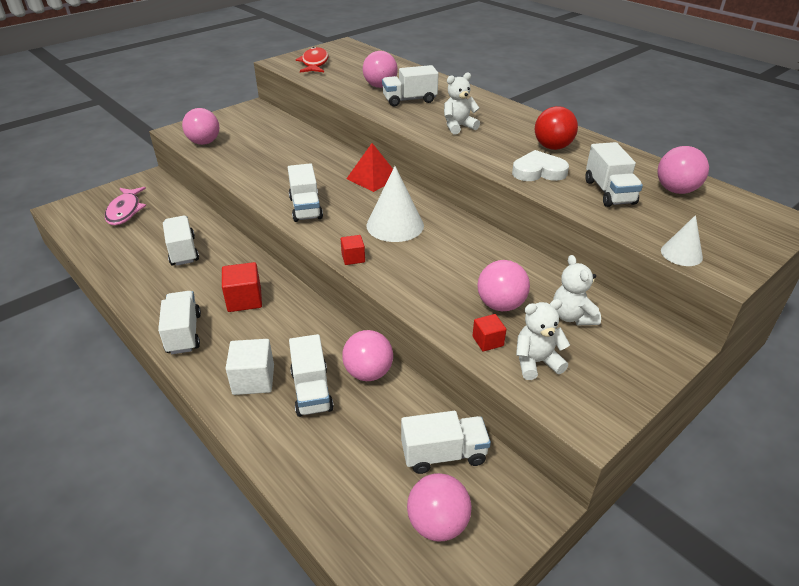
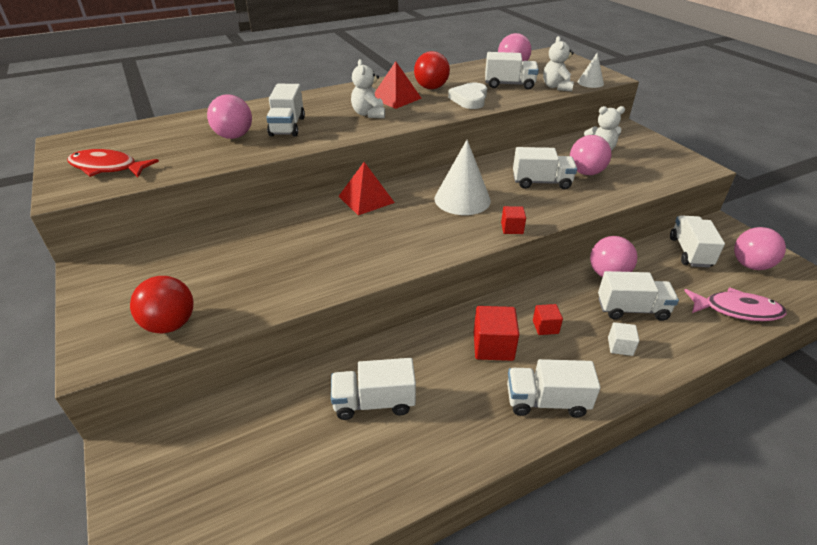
camera: 75 degrees left, 0 degrees up
(125, 211) = (219, 483): pink fish -> pink fish (737, 310)
(204, 142) = (170, 324): pink ball -> red ball
(253, 380) = (620, 346): white cube -> white cube, size x0.58
(306, 208) = (408, 247): white truck -> white truck (541, 182)
(488, 341) = (628, 185): red cube -> red cube (545, 327)
(507, 133) = (396, 98): none -> red pyramid
(536, 362) = (649, 172): white teddy bear -> white teddy bear (556, 87)

